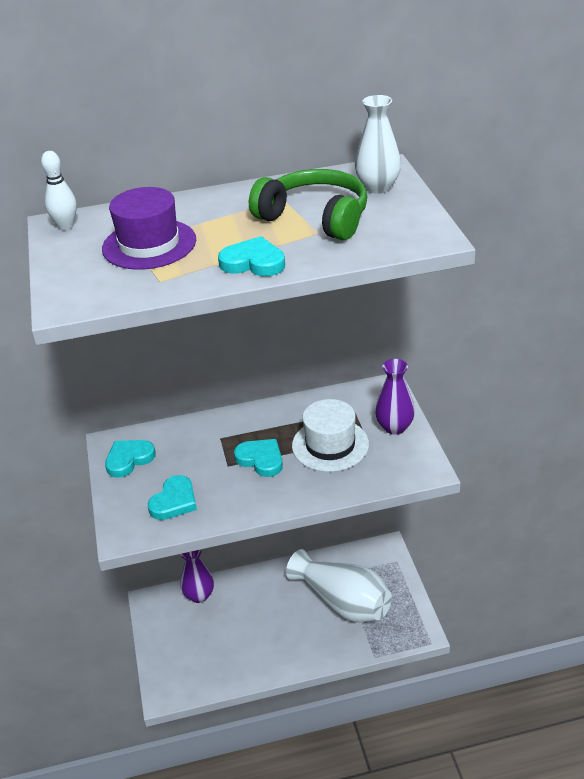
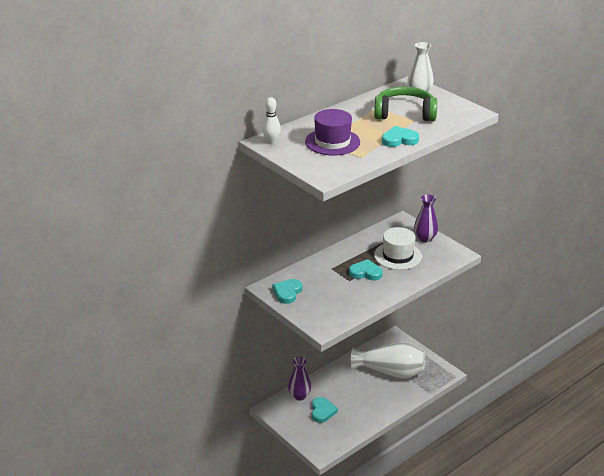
camera: 30 degrees left, 5 degrees down
(174, 501) = (336, 305): turquoise heart -> turquoise heart (322, 411)

